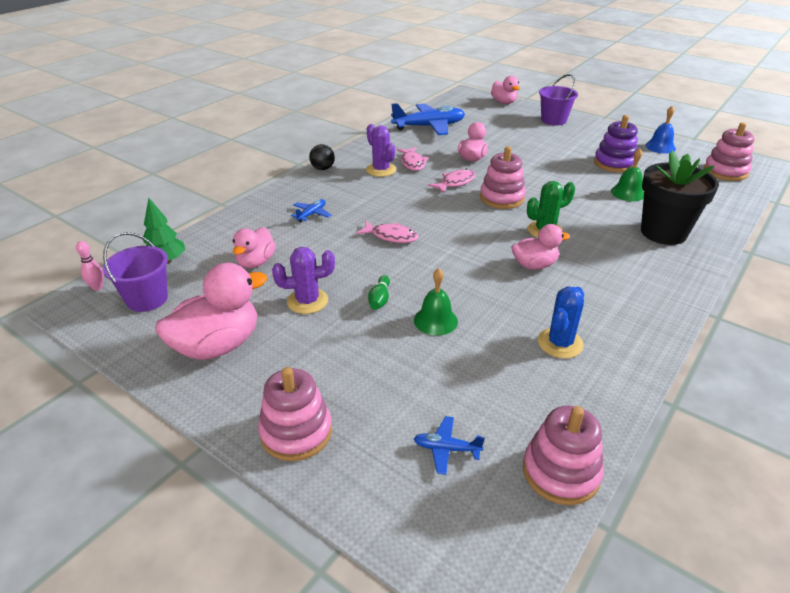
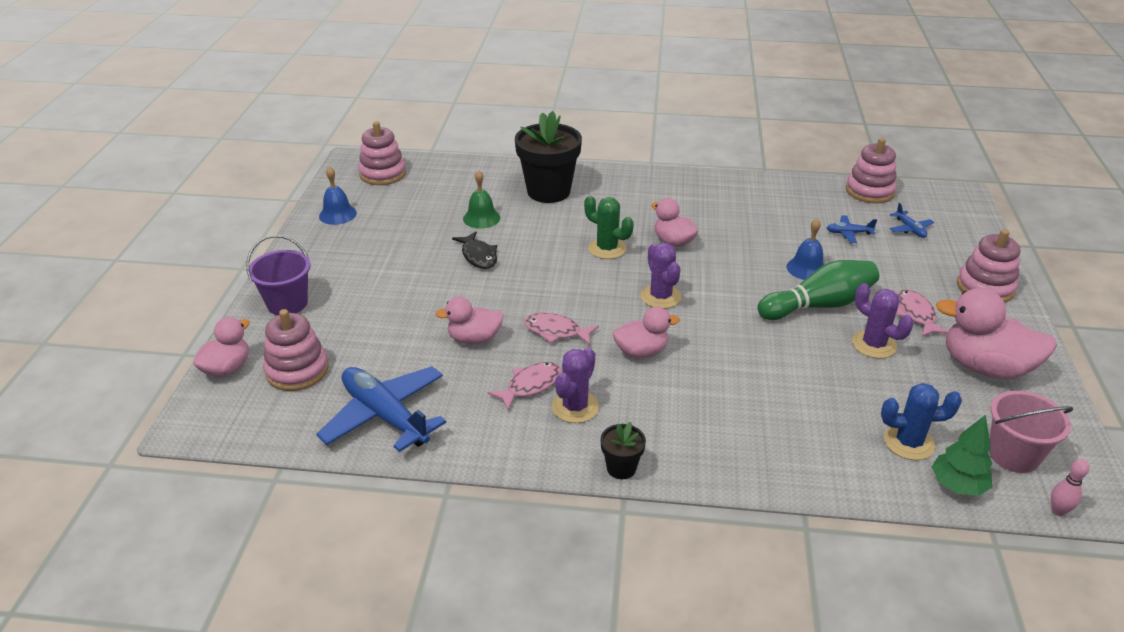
camera: 120 degrees left, 0 degrees up
(147, 299) = (1013, 455): purple bucket -> pink bucket
(256, 262) = (870, 410): pink duck -> pink duck (641, 352)
(311, 214) = (741, 416): blue plane -> blue plane (848, 233)
(322, 168) = (621, 468): black ball -> black flower pot
(380, 299) = (819, 305): green bowling pin -> green bowling pin, size x2.26
(391, 236) = (718, 336): pink fish -> pink fish (915, 314)
(435, 320) = (806, 268): green bell -> blue bell
(459, 231) = (660, 296): none -> purple cactus
(502, 198) = (563, 289): pink stacking toy -> pink stacking toy (297, 370)
(560, 343) = (761, 211): blue cactus -> blue cactus (908, 442)
(569, 180) = (478, 256): none -> black fish
(614, 163) = (409, 236): purple stacking toy -> none

